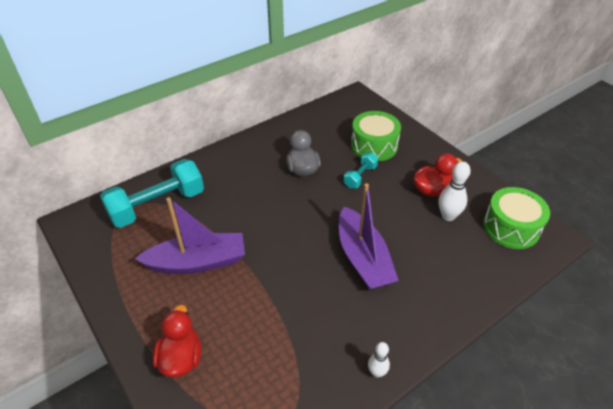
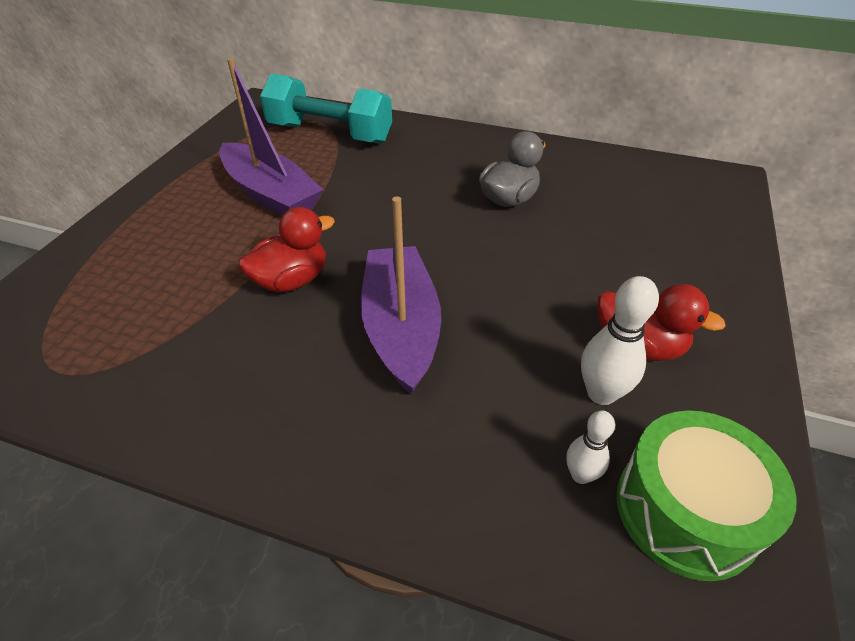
camera: 55 degrees right, 0 degrees up
(181, 358) = (124, 246): red duck -> red duck (292, 280)
(360, 177) = (562, 254): turquoise dumbbell -> none
(363, 258) = (401, 327): purple boat -> purple boat turned 135 degrees clockwise
(374, 146) = (647, 240): green drum -> none
(377, 372) = (188, 437): white bowling pin -> white bowling pin (580, 475)

